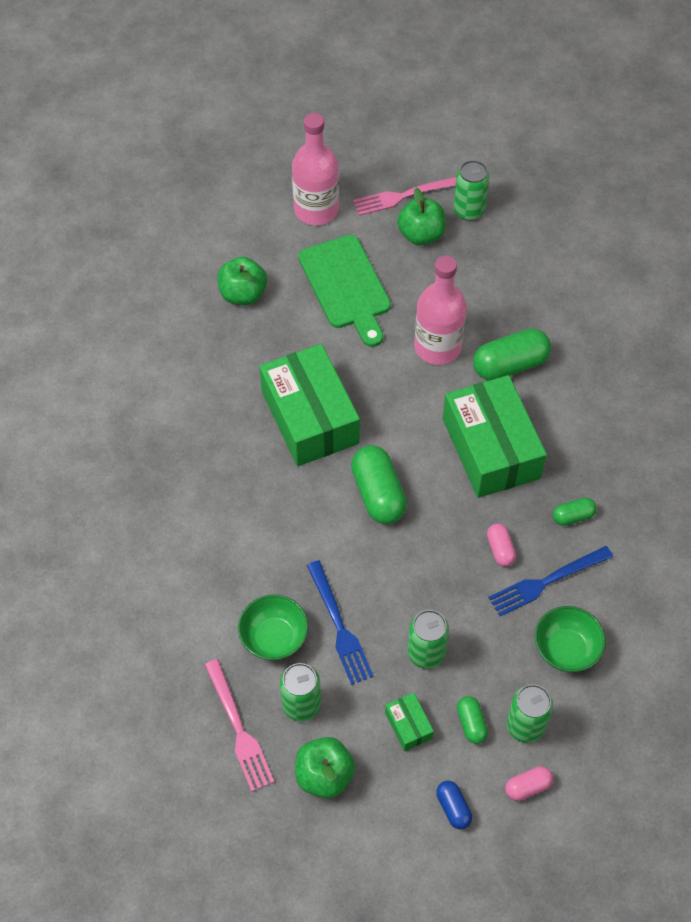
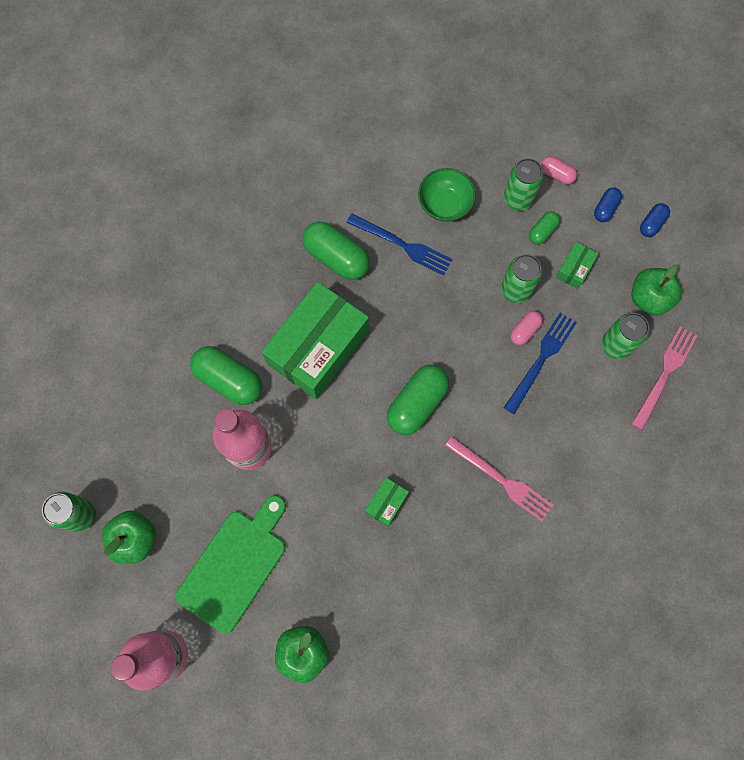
camera: 125 degrees left, 15 degrees up
(274, 638) = (584, 397): green bowl -> none
(310, 417) = (386, 503): green box -> green box, size x0.42
(402, 844) = (651, 224): none -> blue capsule
(405, 195) = (97, 584): pink fork -> pink fork (501, 480)
(500, 549) = (400, 290): pink capsule -> pink capsule (524, 331)
(573, 516) = (336, 257): green capsule -> green capsule, size x1.90

